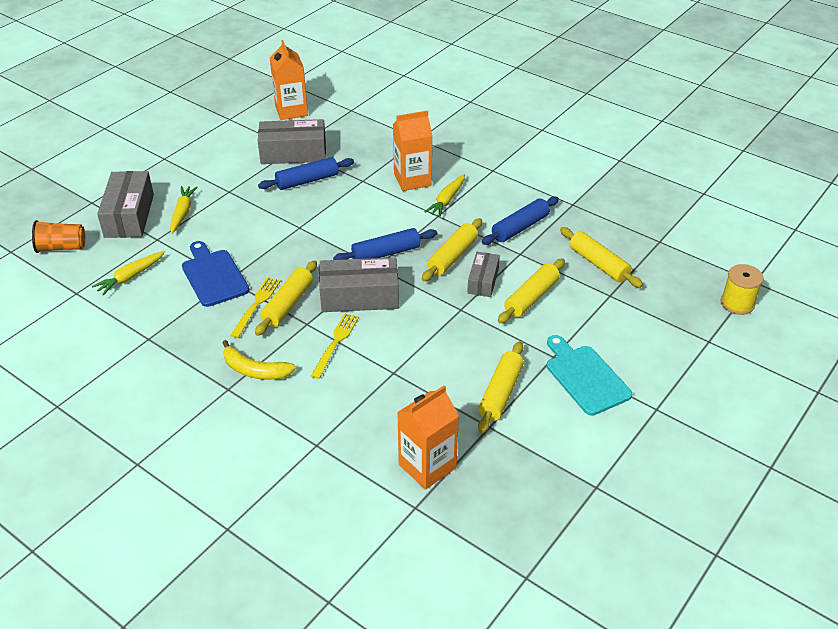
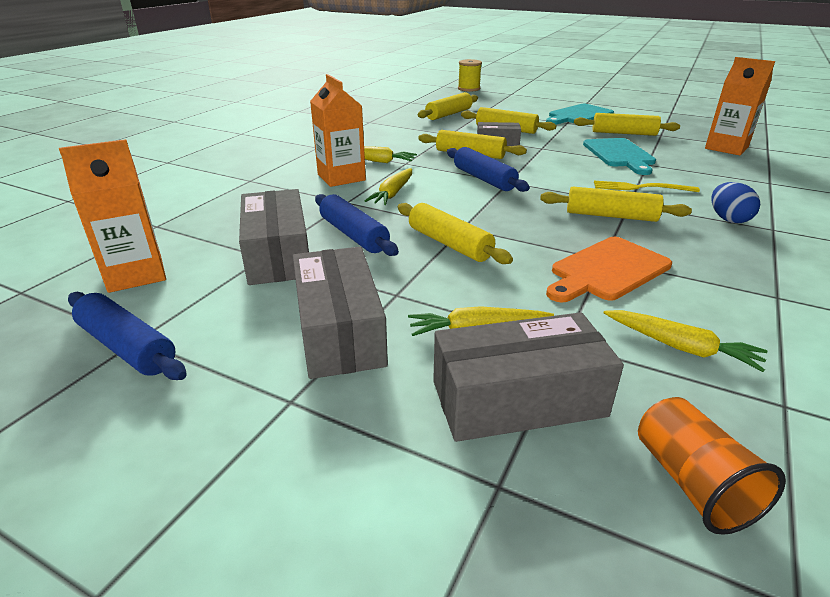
camera: 100 degrees left, 10 degrees down
(213, 276) = (607, 270): blue cutting board -> orange cutting board
(255, 370) = (728, 219): yellow banana -> blue egg
(256, 305) = (630, 233): yellow fork -> none
(278, 217) = (449, 244): none -> yellow rolling pin
(359, 296) = (563, 184): grey box -> grey box (339, 330)
(371, 202) = (392, 193): none -> yellow carrot
(426, 361) = (619, 154): none -> turquoise cutting board
(520, 227) = (412, 135): blue rolling pin -> blue rolling pin (127, 347)

